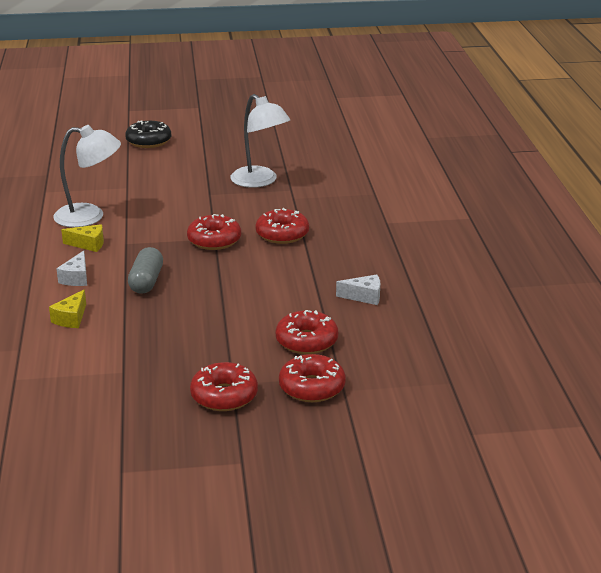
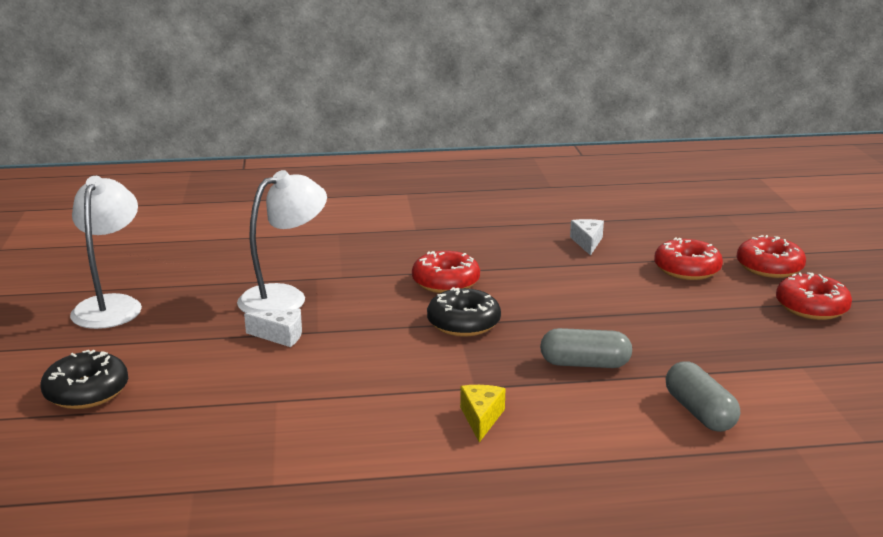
camera: 90 degrees left, 5 degrees down
(71, 318) = (699, 412): yellow cheese -> grey capsule
(76, 278) = (587, 419): white cheese -> white cheese (280, 336)
(90, 216) = (383, 426): white lamp -> white lamp (111, 305)
(214, 240) = (463, 323): red donut -> black donut

